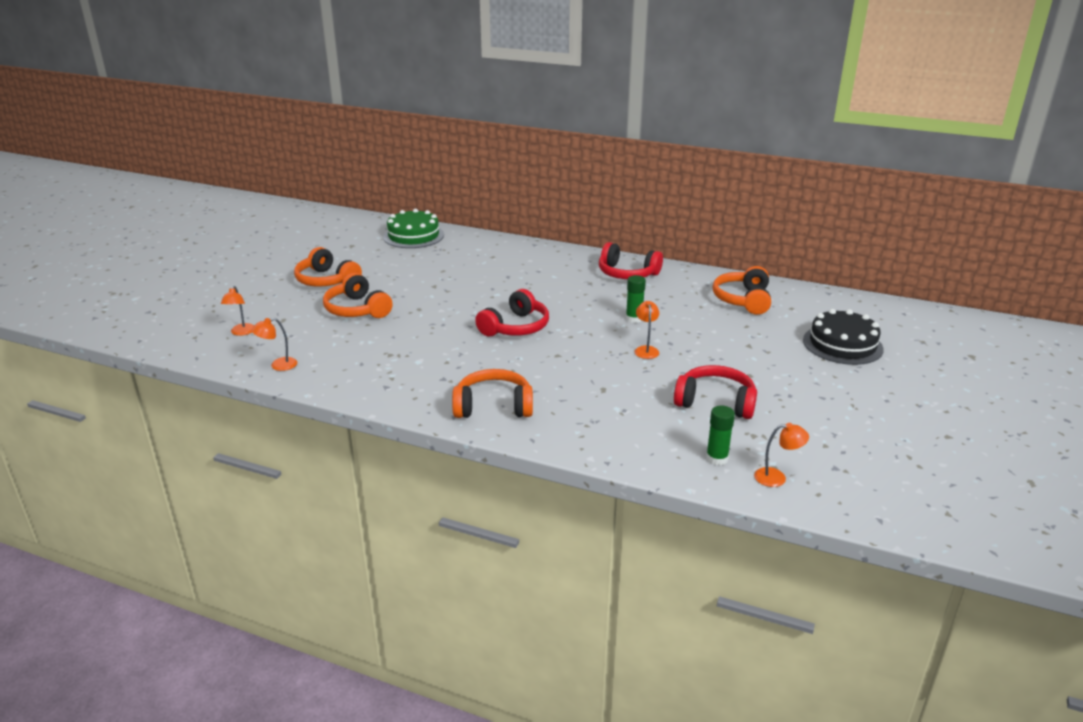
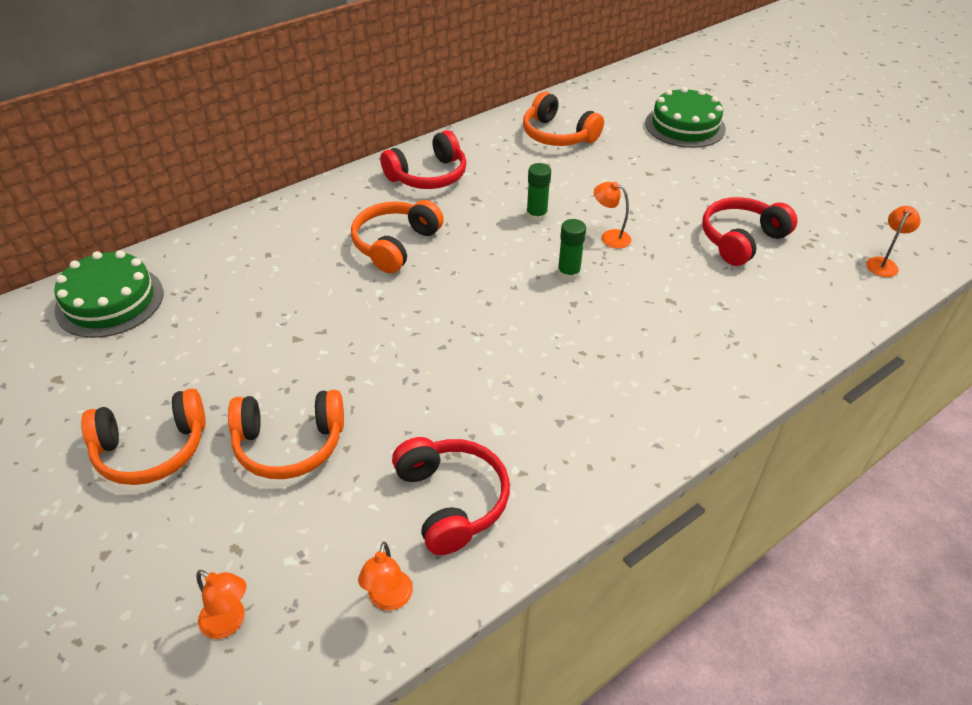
camera: 60 degrees left, 15 degrees up
(493, 406) = (655, 400): orange headphones -> orange headphones (395, 244)
(516, 327) = (480, 309): red headphones -> red headphones (451, 501)
(717, 458) = (838, 283): green glue stick -> green glue stick (568, 273)
(842, 344) = (685, 126): black cake -> green cake

